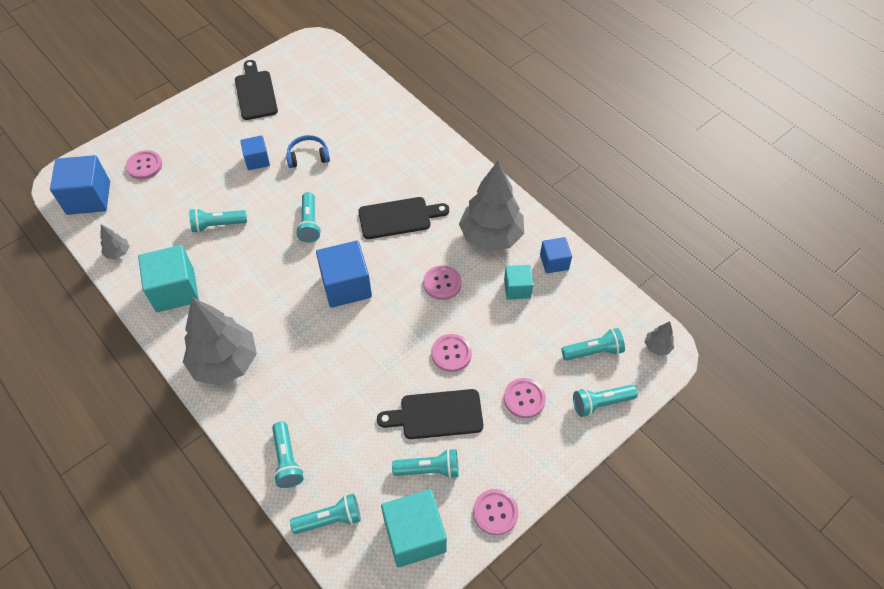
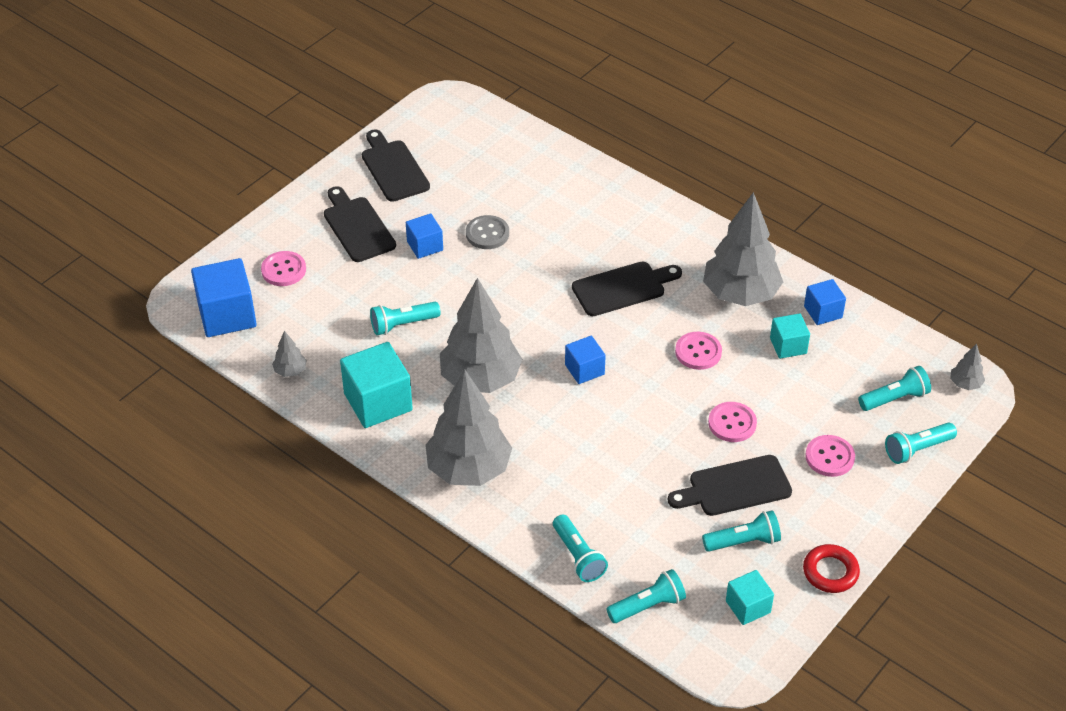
camera: 10 degrees left, 10 degrees down
(212, 137) = (357, 227): none -> black cutting board
(261, 282) = (480, 379): none -> grey tree
(308, 156) = (487, 234): blue headphones -> grey button
(309, 224) = (516, 308): turquoise flashlight -> none
(346, 286) = (584, 369): blue cube -> blue cube, size x0.58
(414, 535) = (748, 607): turquoise cube -> turquoise cube, size x0.58
(495, 512) = (830, 572): pink button -> red ring

